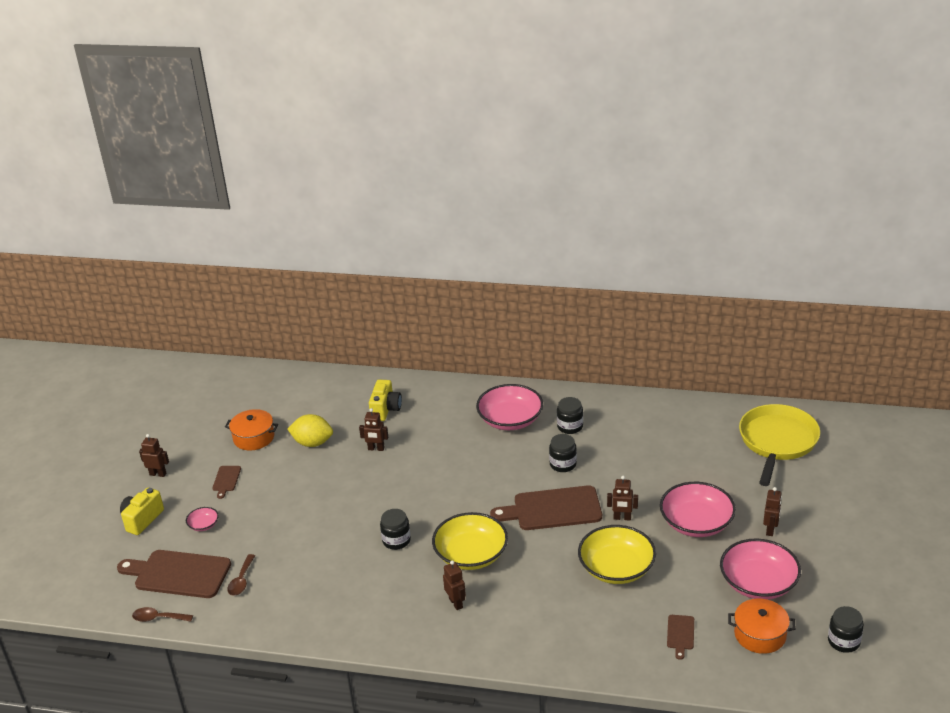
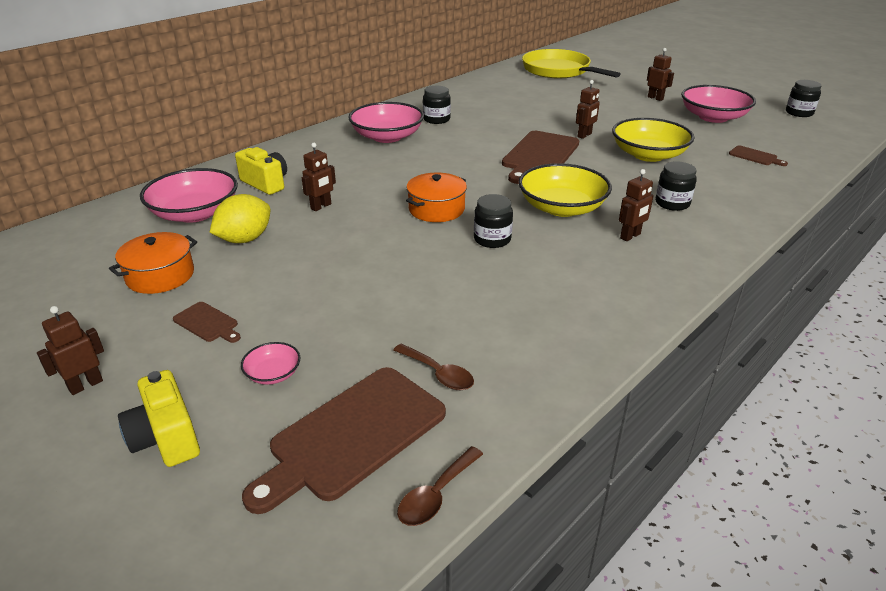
camera: 60 degrees left, 0 degrees up
(456, 603) = (630, 236): brown robot -> brown robot turned 135 degrees clockwise
(563, 464) = (483, 135): black jar -> black jar (672, 203)
(696, 523) = (621, 115): pink bowl -> pink bowl (195, 213)
(760, 634) = (774, 132): orange pot -> orange pot (436, 209)

